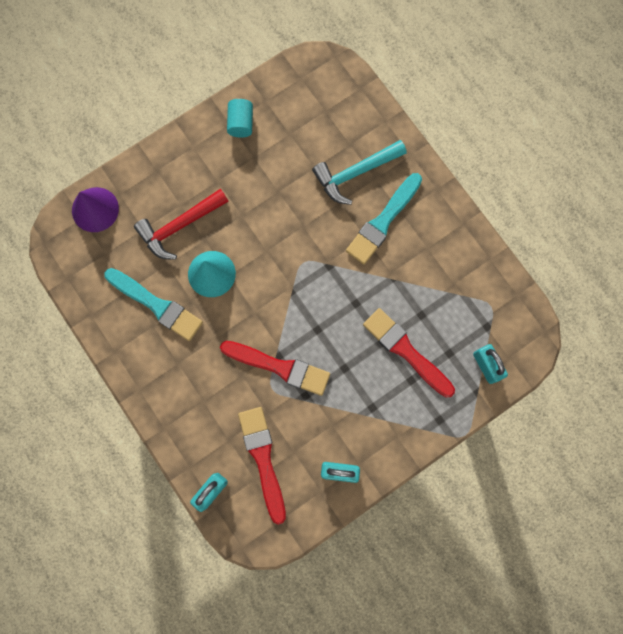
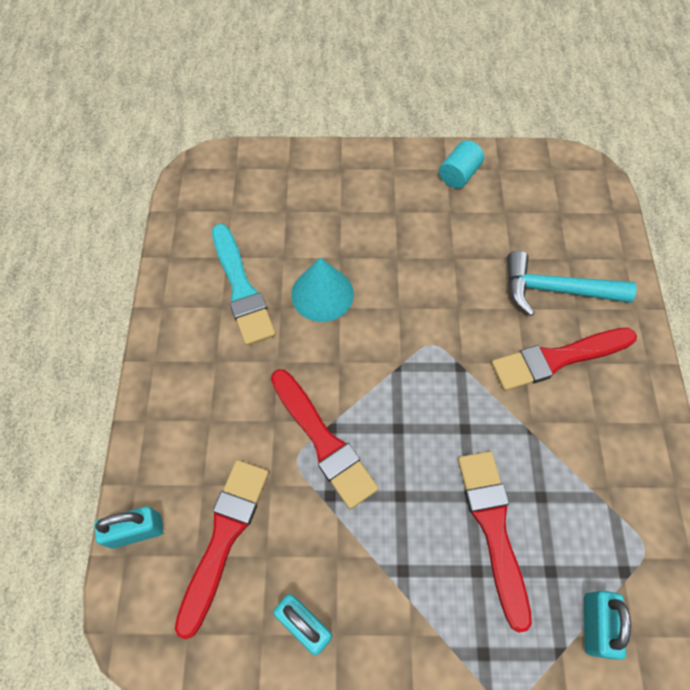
camera: 35 degrees right, 15 degrees down
(95, 209) = (254, 167): purple cone -> none
(179, 226) = (324, 230): red hammer -> none
(383, 221) = (557, 358): turquoise brush -> red brush

